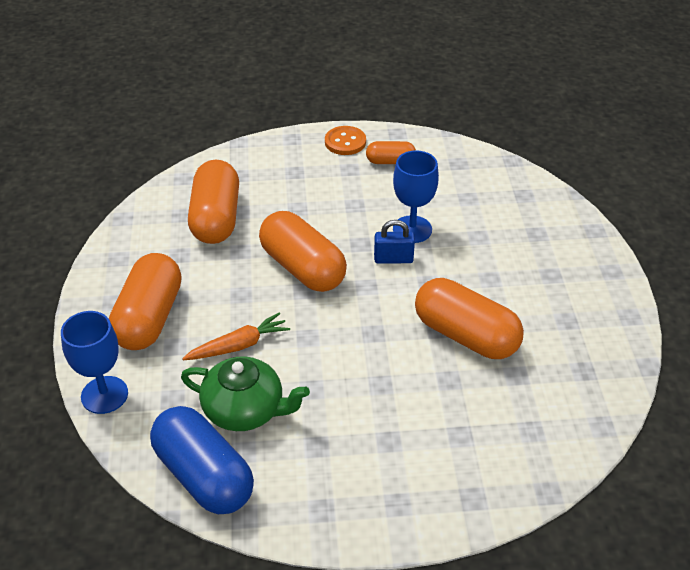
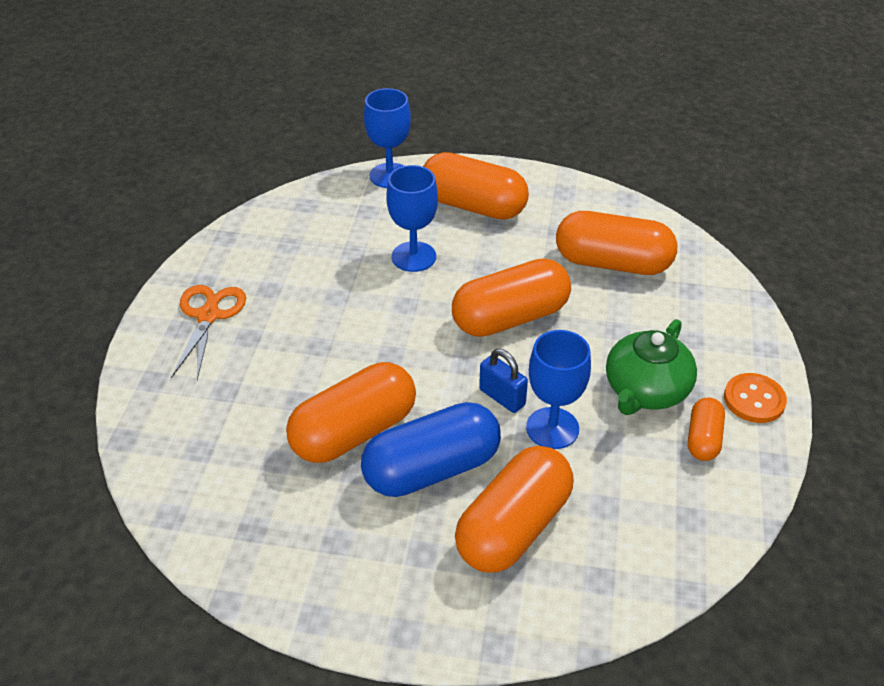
camera: 105 degrees right, 0 degrees up
(204, 475) = (276, 221): blue capsule -> blue capsule (432, 469)
(238, 345) = (413, 257): orange carrot -> blue goblet
(245, 410) = (333, 251): green teapot -> green teapot (646, 390)
(372, 484) = (208, 316): none -> orange scissors
(393, 259) = (502, 397): blue padlock -> blue padlock turned 60 degrees counterclockwise
(506, 236) = (513, 527): none -> orange capsule

